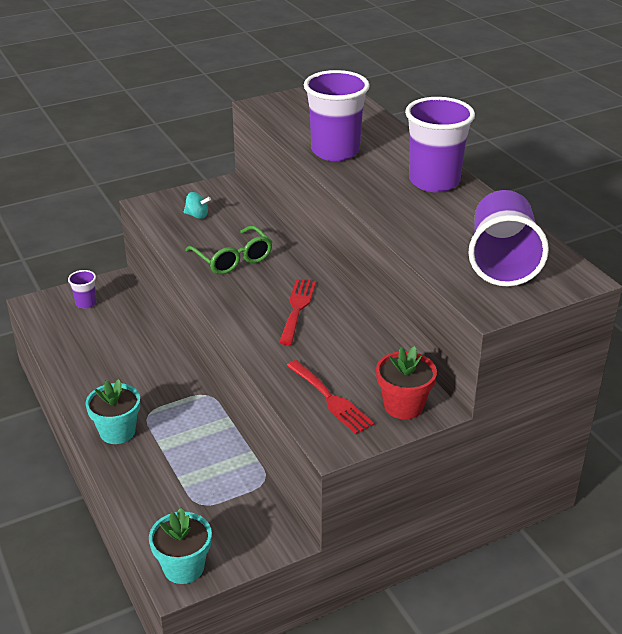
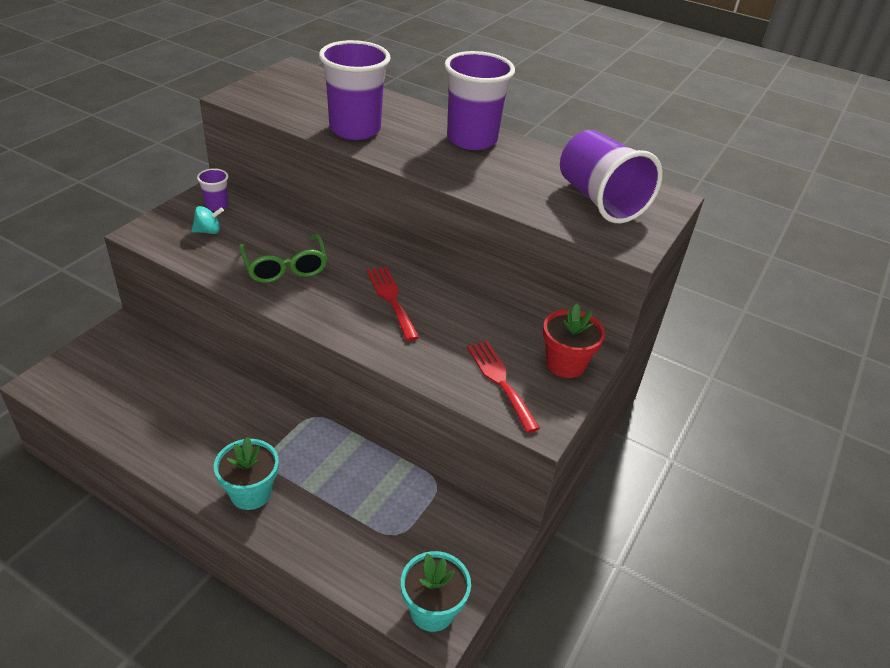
camera: 35 degrees left, 5 degrees up
(86, 303) = (105, 362): purple cup -> purple cup (216, 206)
(233, 259) = (285, 267): green glasses -> green glasses turned 45 degrees clockwise
(331, 399) = (500, 381): red fork -> red fork turned 135 degrees counterclockwise

